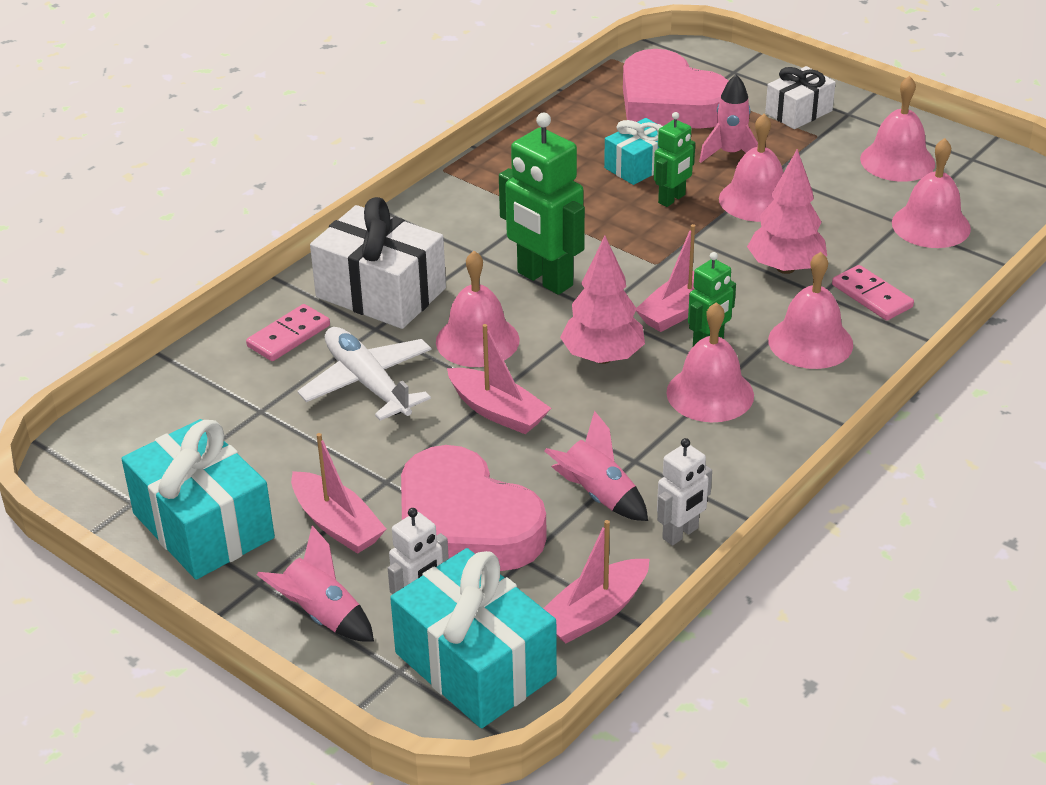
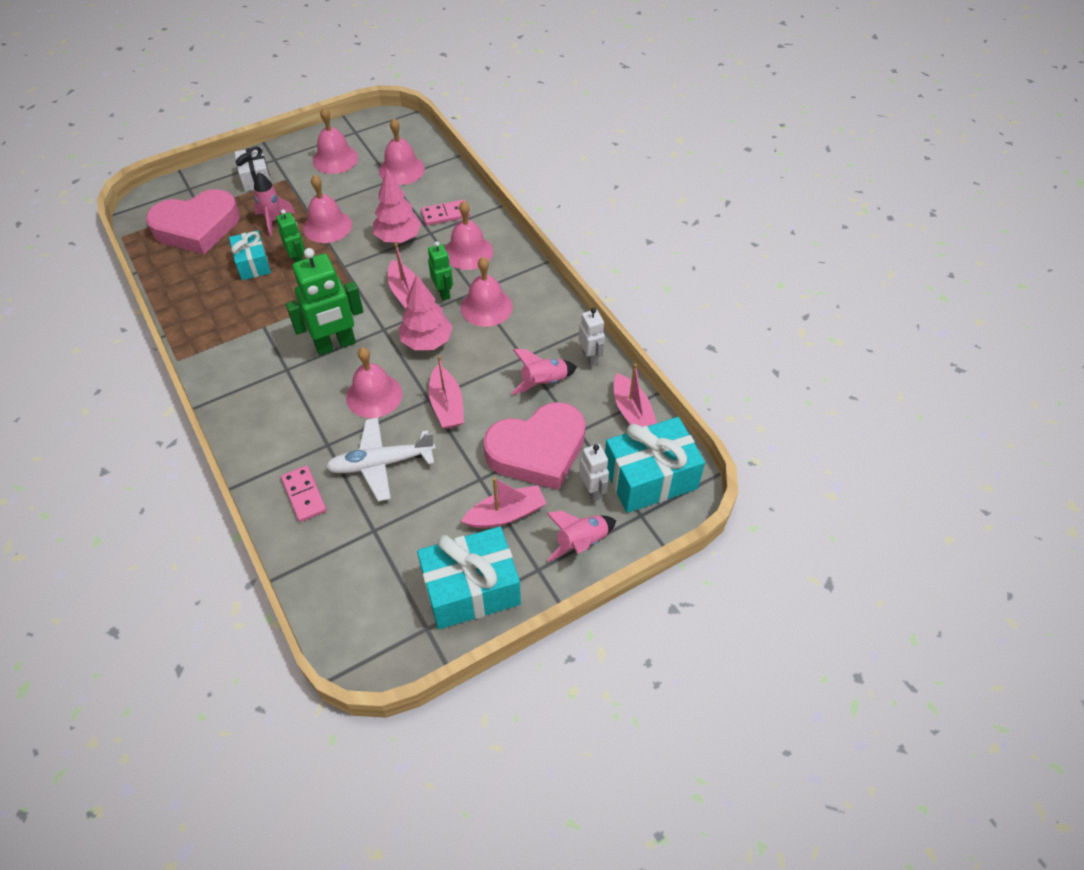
camera: 70 degrees left, 15 degrees up
(381, 293) = (291, 431): white gift -> none
(498, 411) = (447, 405): pink boat -> pink boat turned 105 degrees clockwise

